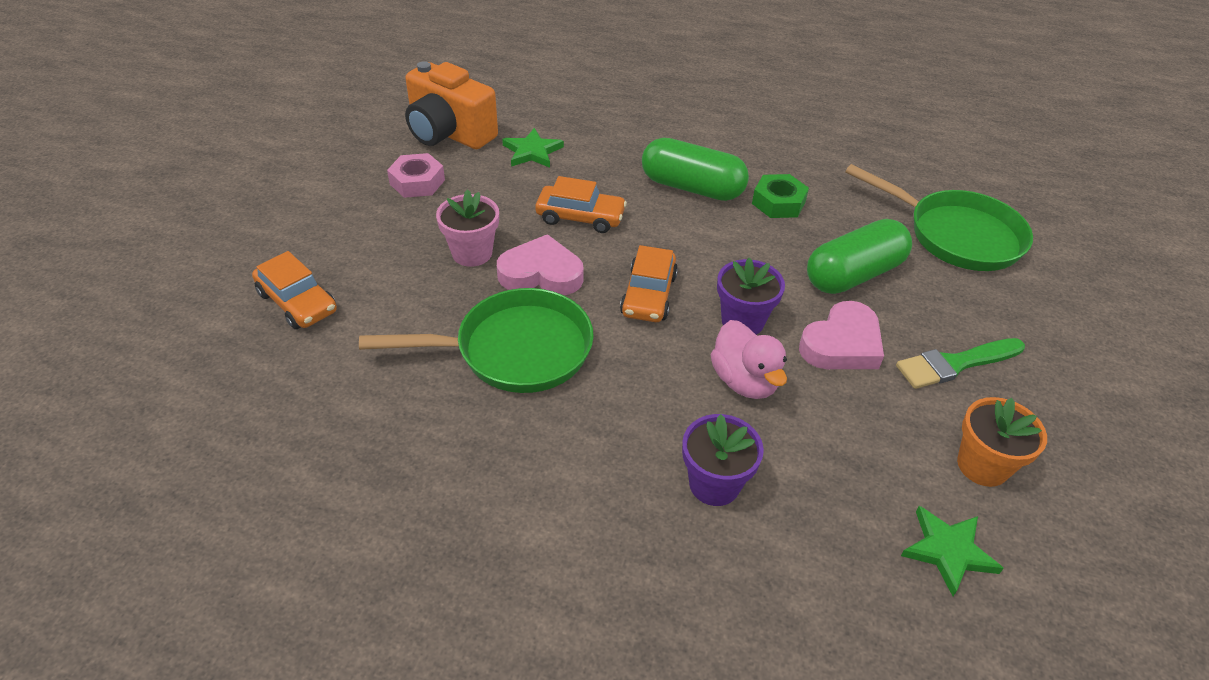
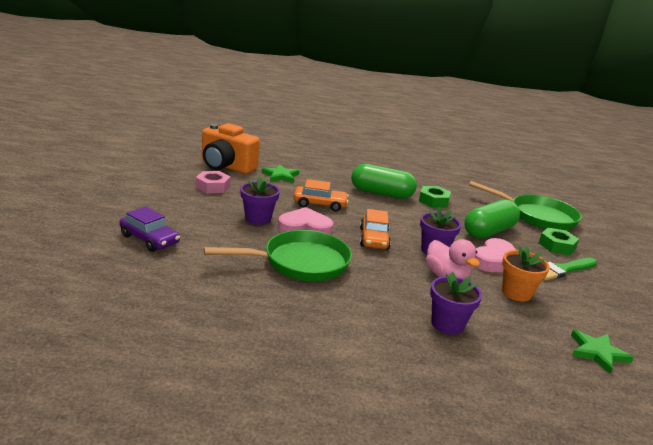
camera: 10 degrees left, 20 degrees down
(297, 302) = (149, 239): orange car -> purple car
(472, 253) = (258, 219): pink flower pot -> purple flower pot
(966, 307) = (556, 246): none -> green nut
(982, 466) = (598, 314): orange flower pot -> orange flower pot (516, 293)

